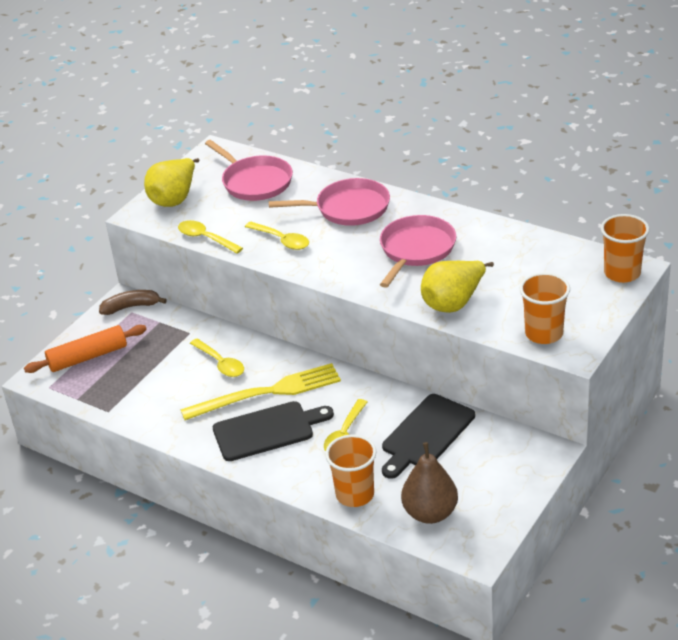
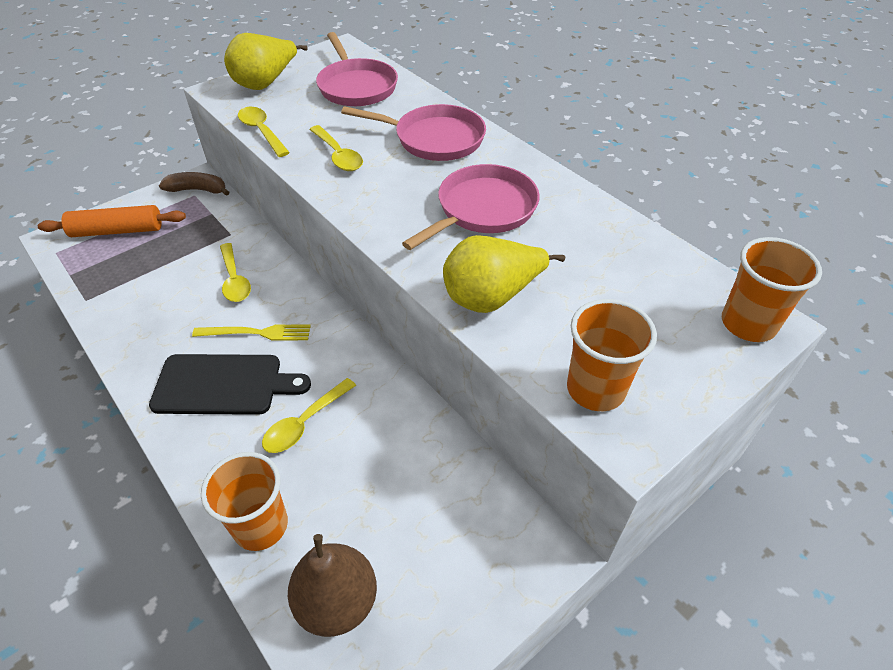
camera: 15 degrees right, 10 degrees up
(267, 393) = (257, 333): yellow fork -> yellow fork, size x0.59
(426, 434) = (400, 460): black cutting board -> none

